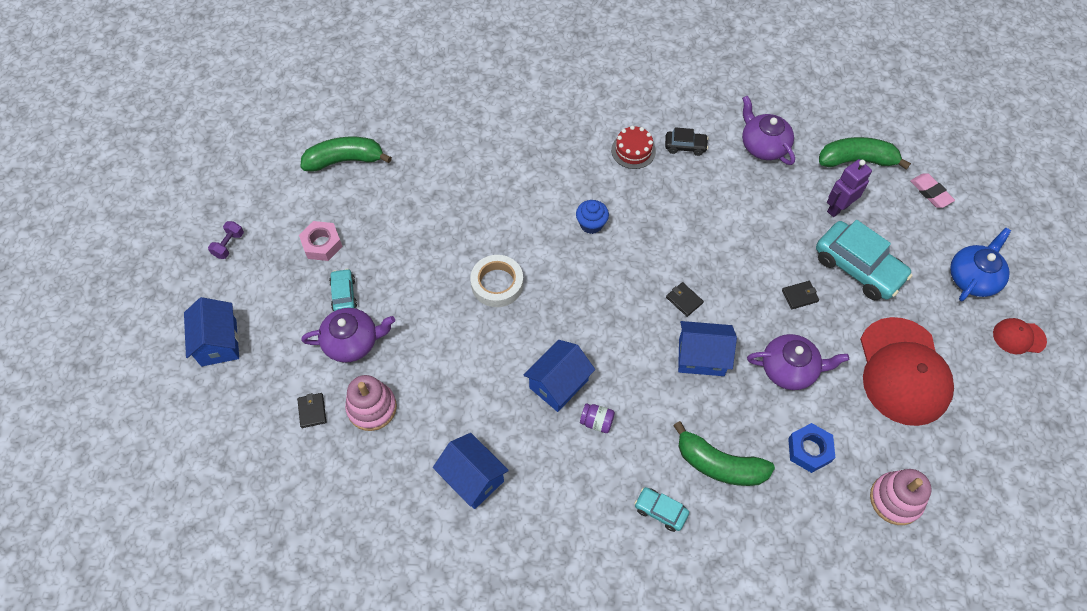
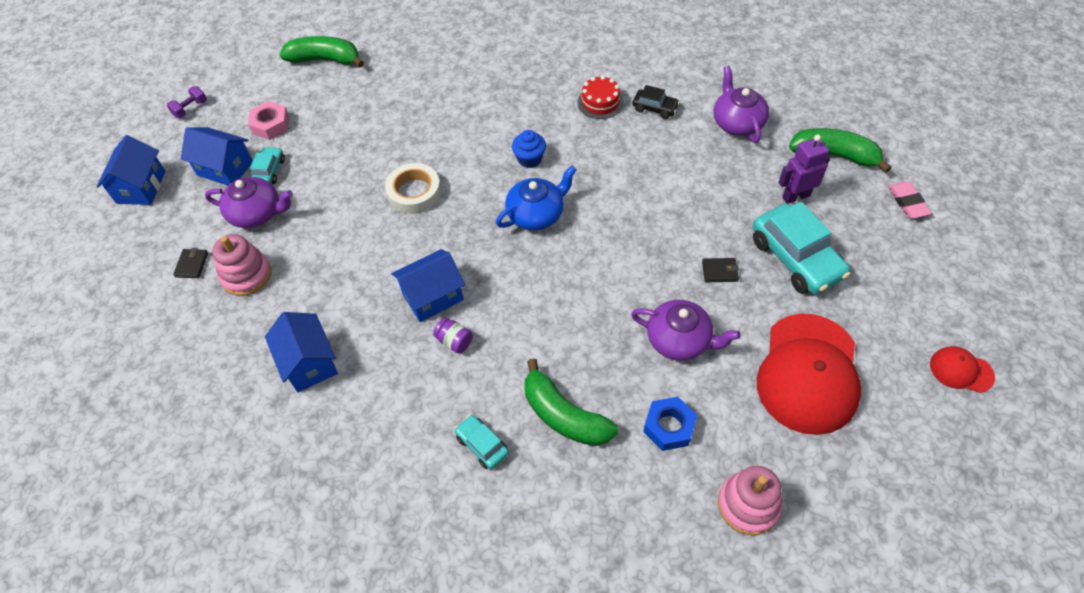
camera: 20 degrees right, 5 degrees down
(684, 300) = (594, 248): black wallet -> none
(701, 357) = (589, 306): blue house -> blue house (225, 168)
(973, 277) = (927, 297): blue teapot -> blue teapot (536, 214)

